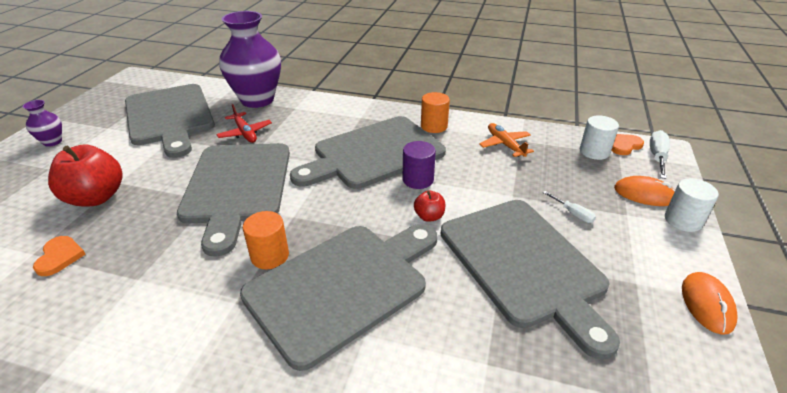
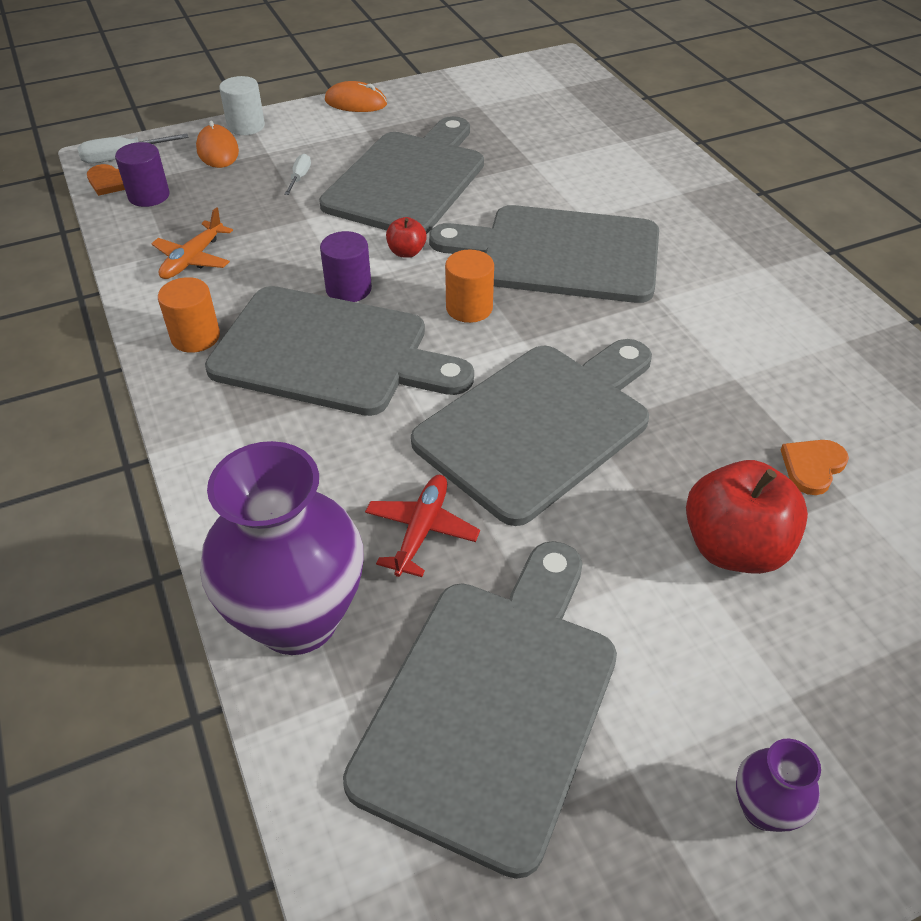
camera: 130 degrees left, 10 degrees up
(270, 256) = (591, 316): orange cylinder -> orange cylinder (469, 308)
(594, 152) = (149, 196): white cylinder -> purple cylinder
(707, 304) = (356, 102): orange mouse -> orange mouse turned 45 degrees clockwise

